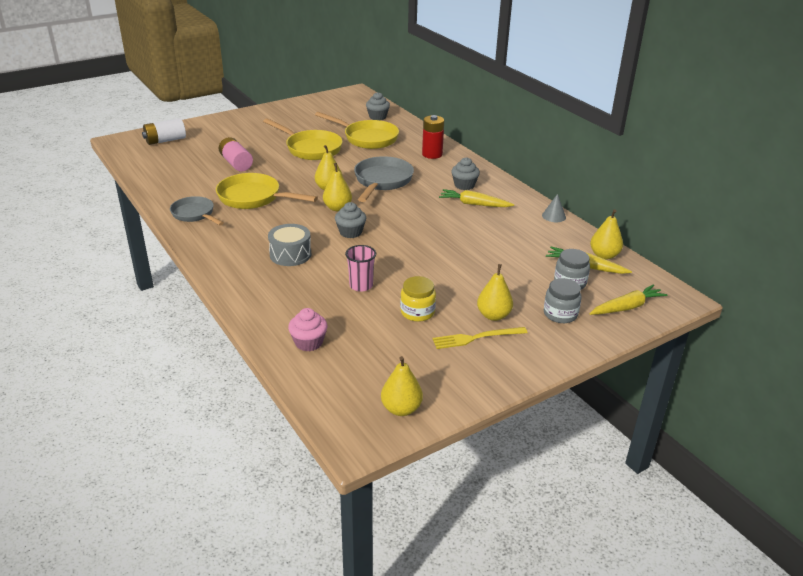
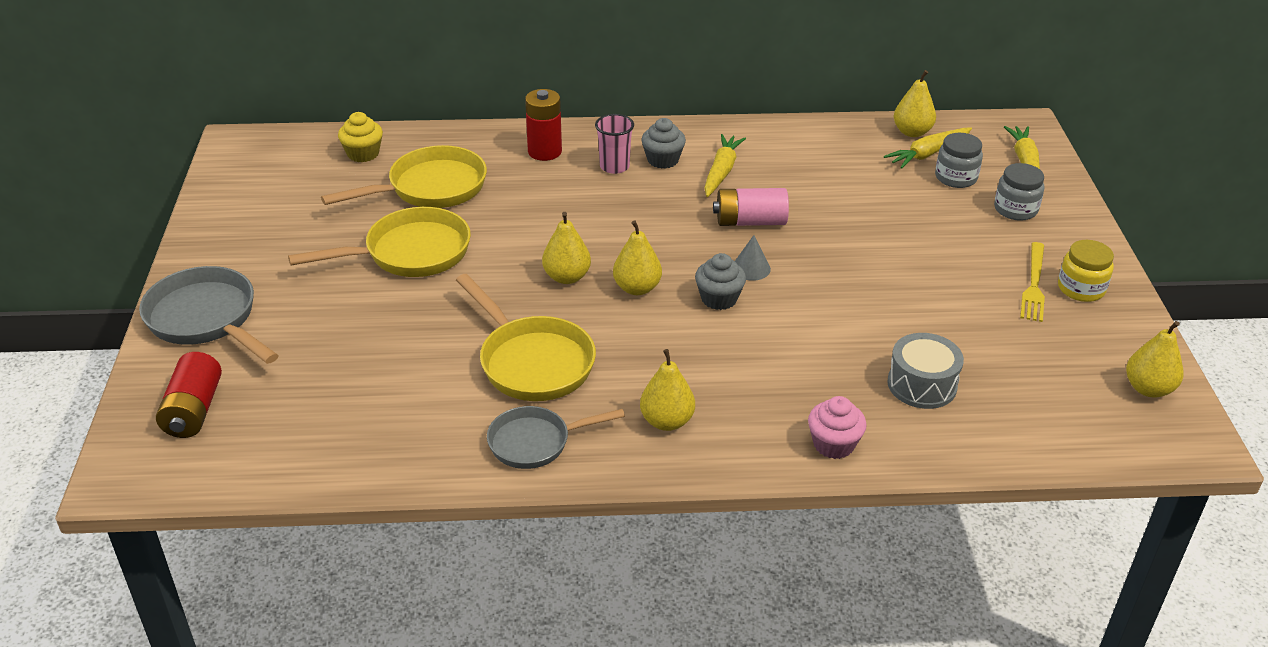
camera: 60 degrees left, 5 degrees up
(165, 140) = (193, 410): white battery -> red battery
(236, 163) = (385, 347): pink battery -> pink battery (750, 221)
(253, 198) = (532, 362): yellow pan -> yellow pan turned 90 degrees counterclockwise
(290, 254) = (742, 374): grey drum -> grey drum (922, 385)
(308, 342) = (980, 422): pink cupcake -> pink cupcake (833, 444)
(361, 285) = (867, 334): pink cup -> pink cup (614, 166)
(377, 117) = (363, 154): grey cupcake -> yellow cupcake
(382, 181) = (589, 222): grey pan -> grey pan (206, 319)
(417, 312) = (957, 309): yellow jar -> yellow jar (1081, 289)
(474, 204) = (721, 171): yellow carrot -> yellow carrot turned 150 degrees clockwise
(493, 315) = (994, 255): yellow pear -> yellow pear (667, 421)
(554, 216) = (798, 127): grey cone -> grey cone (751, 268)

